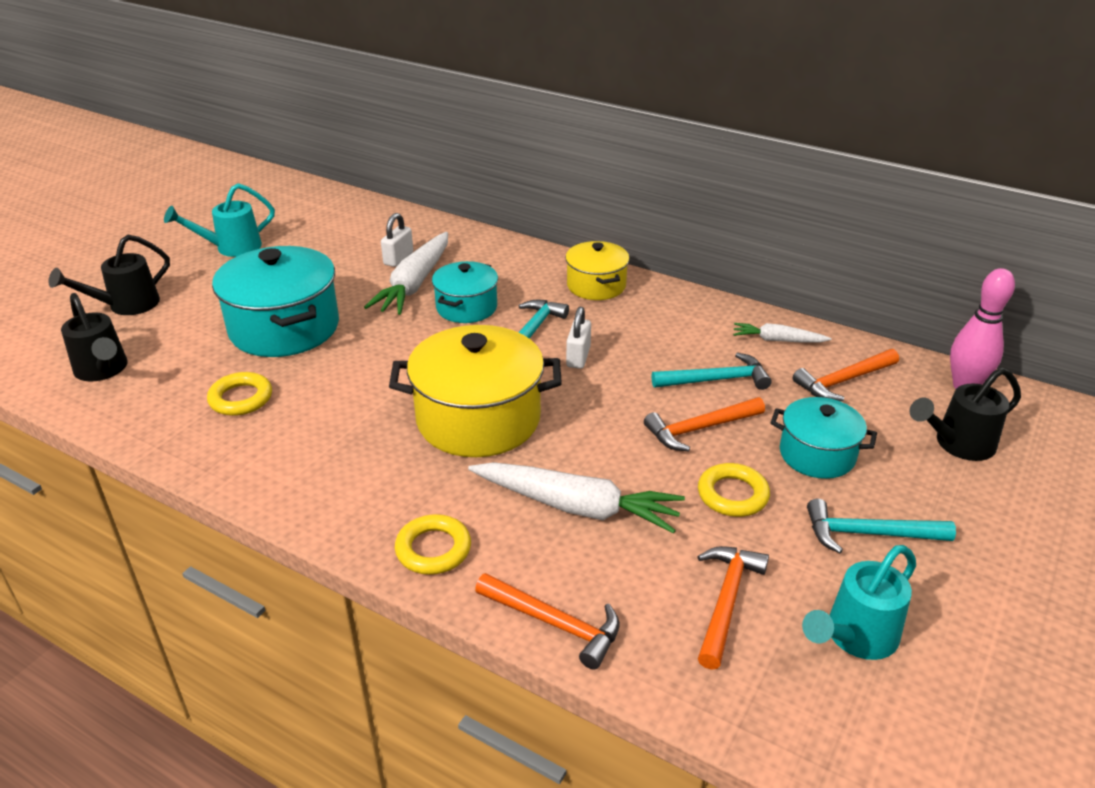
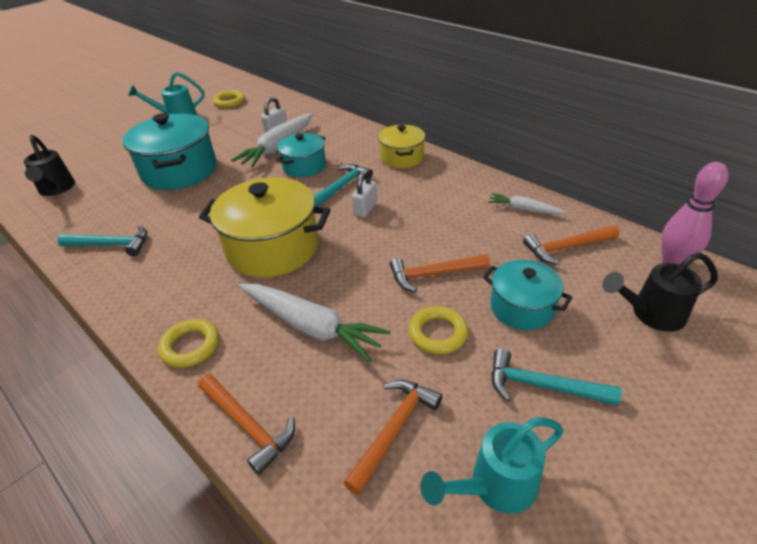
camera: 15 degrees right, 5 degrees up
(126, 305) = (95, 149): black watering can -> none
(241, 398) = (126, 216): yellow ring -> yellow ring (229, 102)
(717, 380) = (463, 236): turquoise hammer -> turquoise hammer (112, 245)

